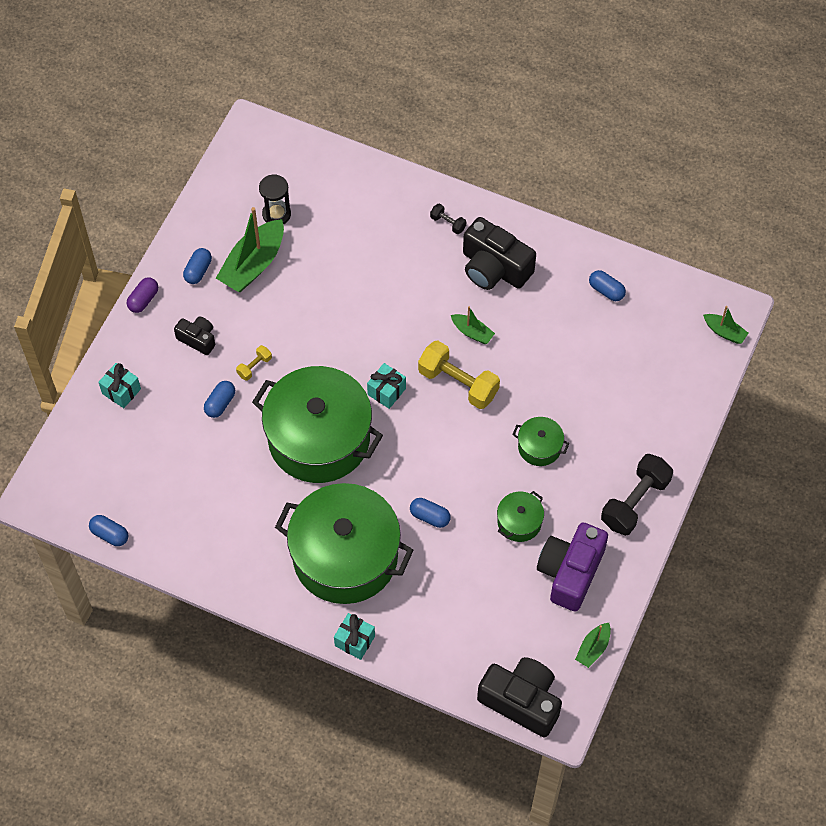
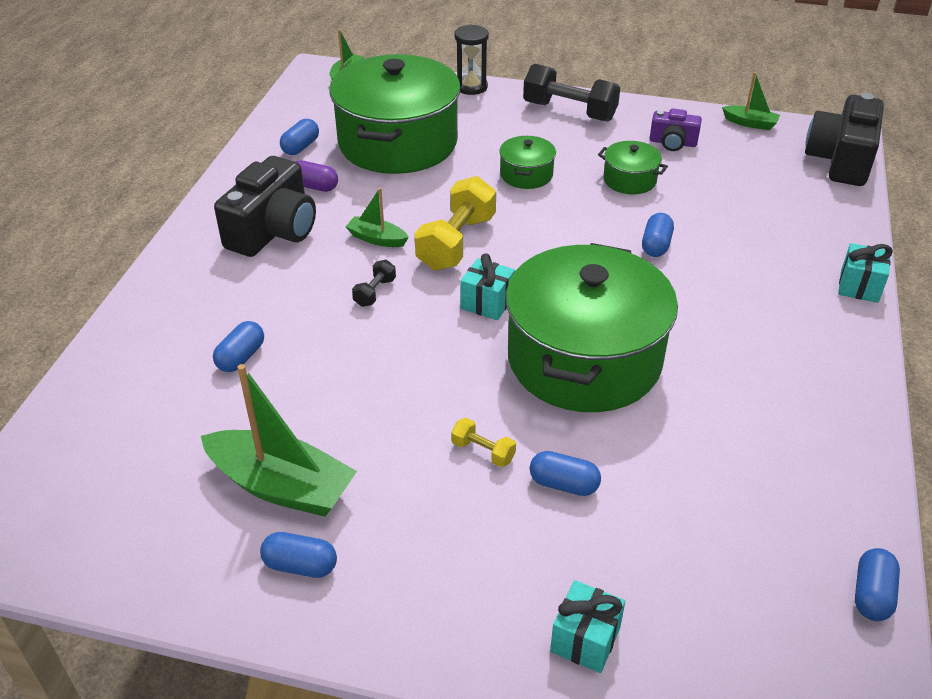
camera: 100 degrees left, 20 degrees down
(143, 300) = (375, 645): purple capsule -> purple capsule (314, 186)
(197, 339) = (446, 539): black camera -> none
(276, 214) = (175, 471): black hourglass -> black hourglass (471, 87)
(345, 556) = (750, 310): green pot -> green pot (398, 143)
(363, 246) = (241, 357): none -> blue capsule
(448, 223) = (199, 278): black dumbbell -> black dumbbell (375, 292)
(472, 332) = (377, 239): green boat -> green boat turned 90 degrees counterclockwise
(570, 572) = (673, 143): purple camera -> purple camera, size x0.54

